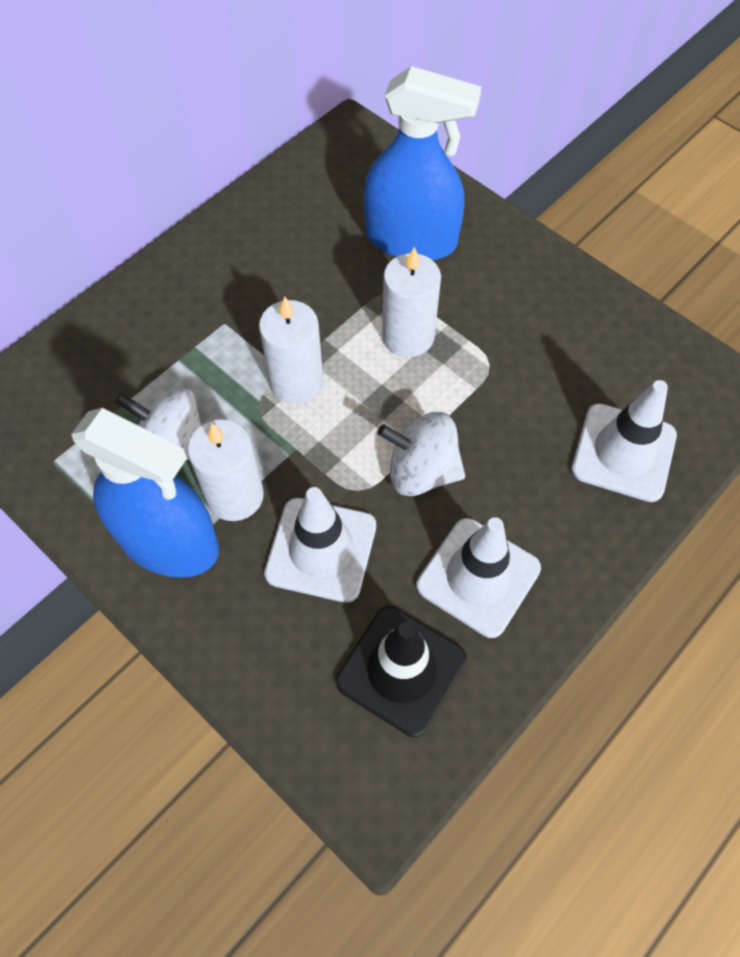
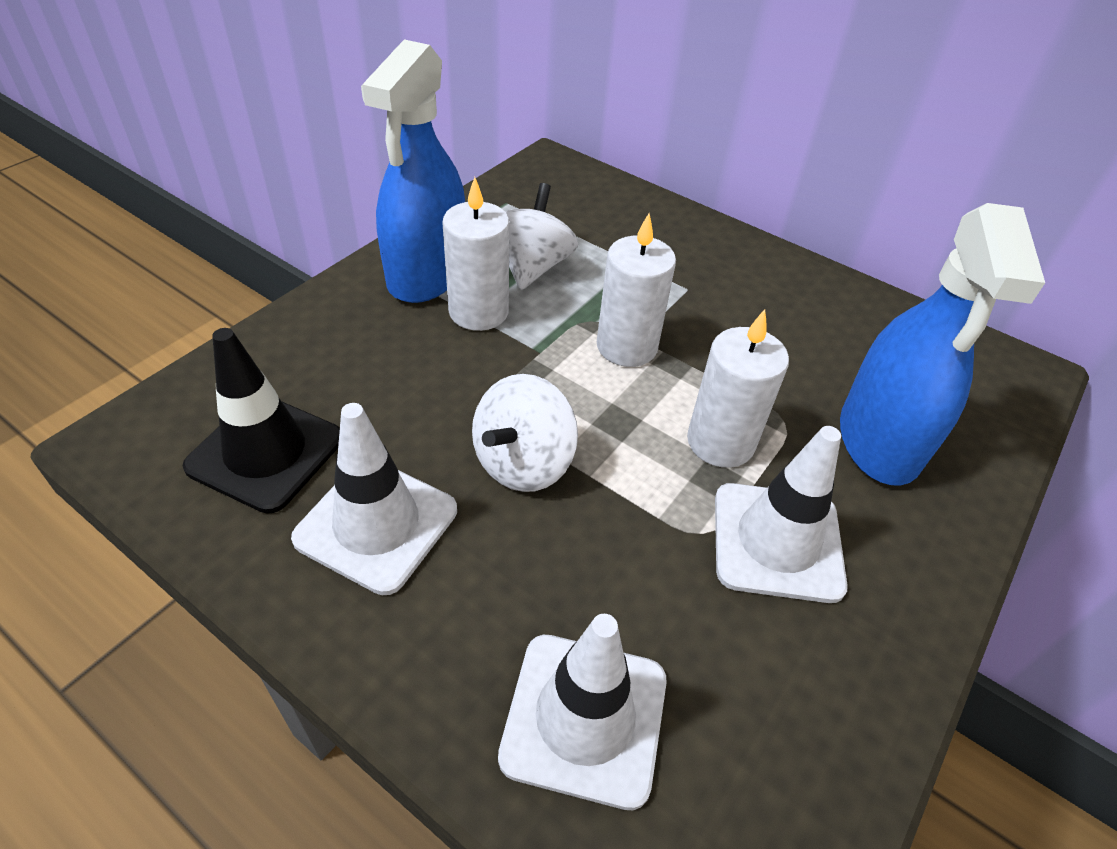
camera: 80 degrees right, 15 degrees down
(321, 549) = (417, 379): white traffic cone -> white traffic cone (777, 542)
(421, 471) = (523, 462): white spinning top -> white spinning top turned 150 degrees counterclockwise

